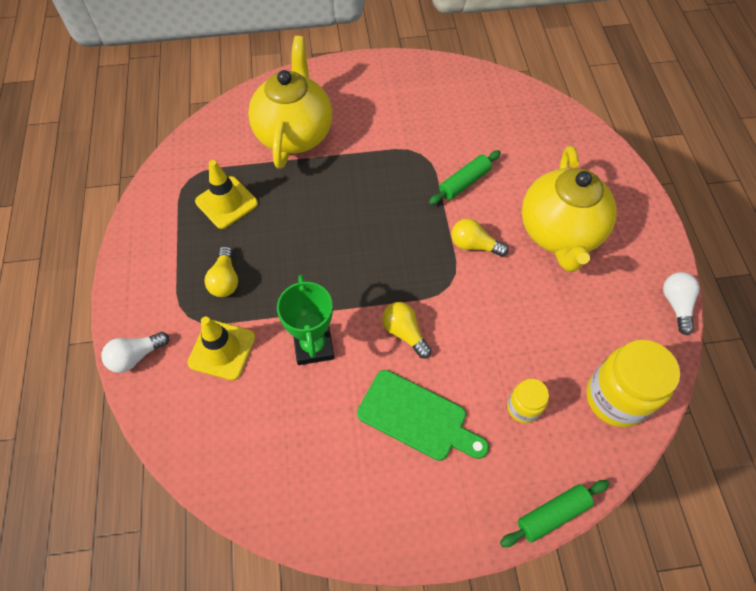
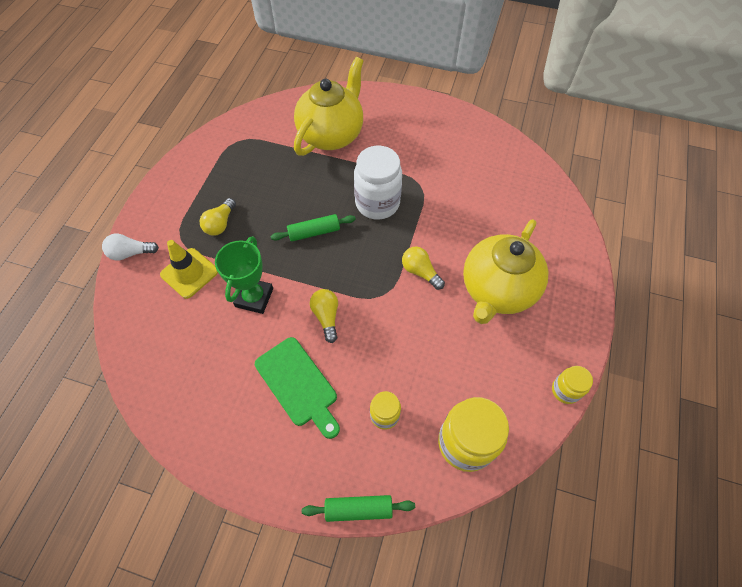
camera: 25 degrees right, 0 degrees up
(226, 202) = (253, 168): yellow traffic cone -> none
(388, 190) = (377, 203): none -> white jar
(464, 182) = (441, 220): green rolling pin -> green rolling pin (314, 232)
(676, 305) = (565, 390): white light bulb -> yellow jar

